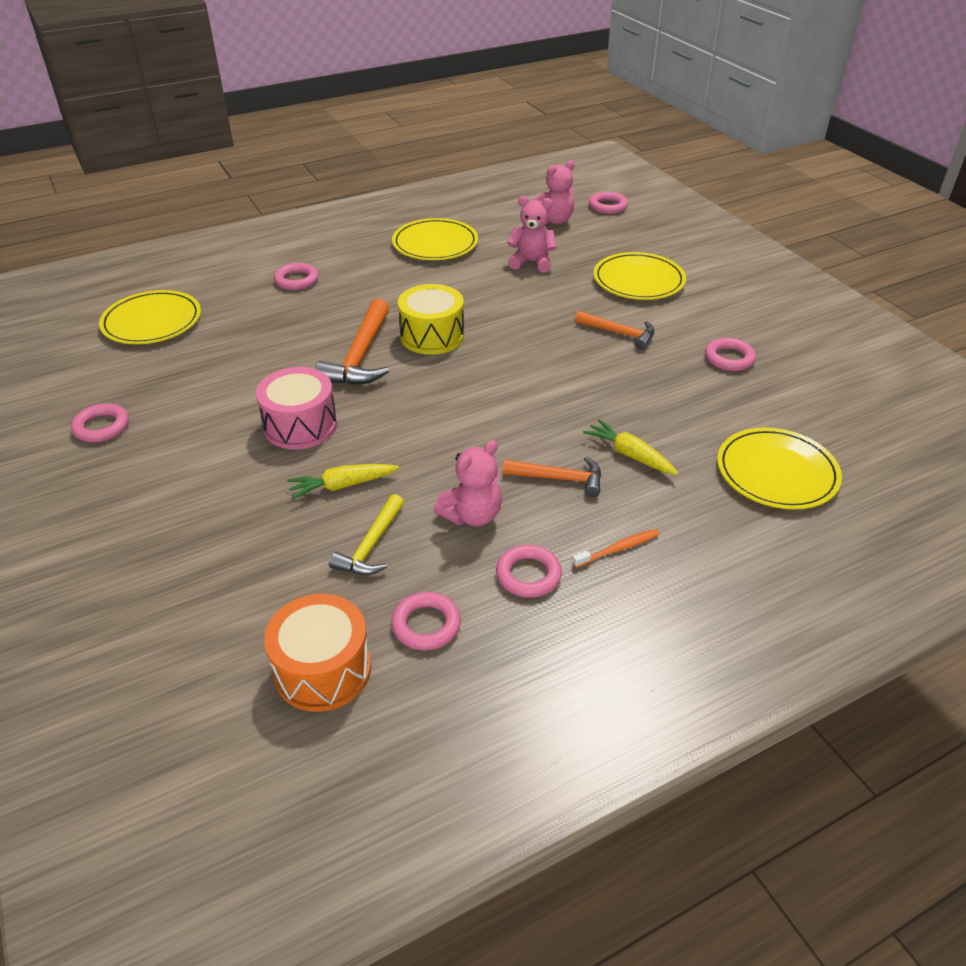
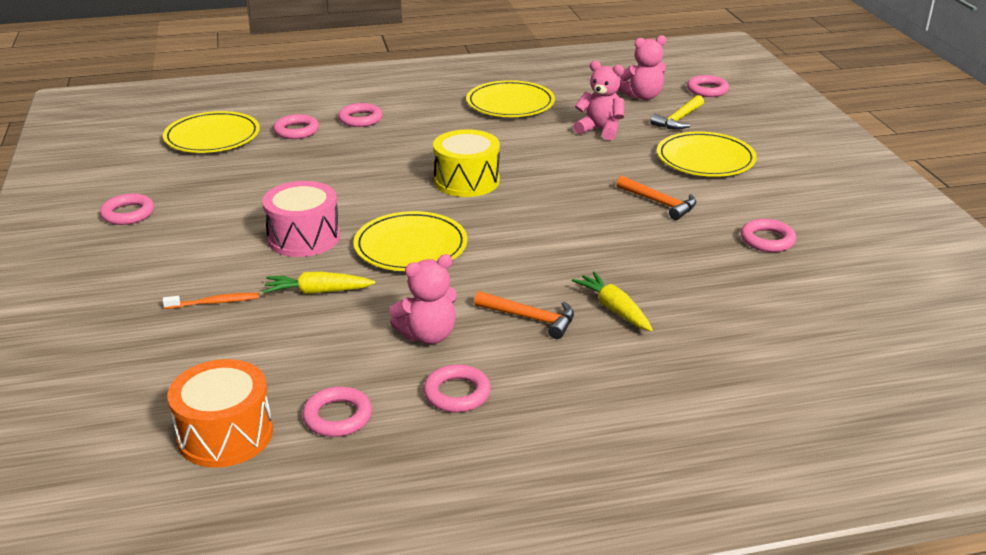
camera: 15 degrees right, 10 degrees down
(237, 302) = (296, 131): none -> pink ring
(360, 356) = (389, 189): orange hammer -> none
(371, 545) = (319, 344): yellow hammer -> yellow hammer (679, 119)
(618, 549) = (558, 387): orange toothbrush -> orange toothbrush (214, 302)
(776, 472) = (764, 348): yellow plate -> yellow plate (410, 246)

